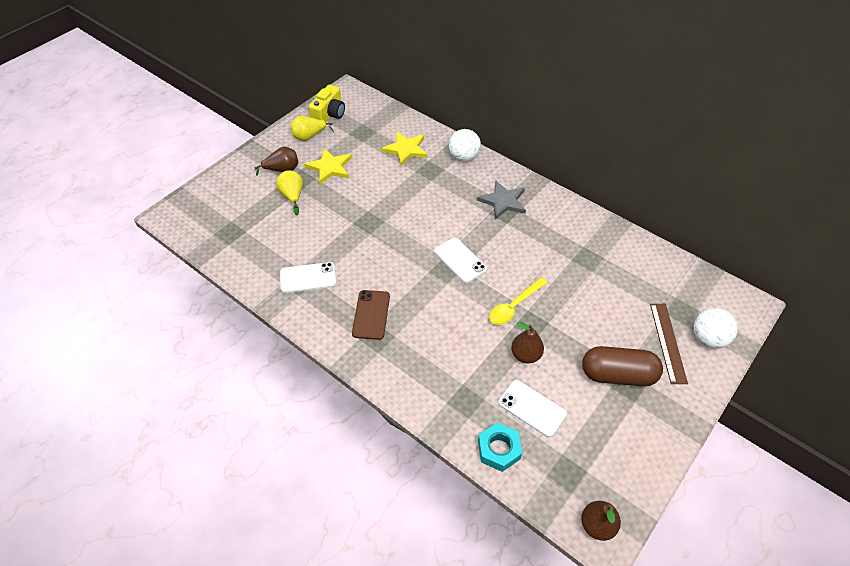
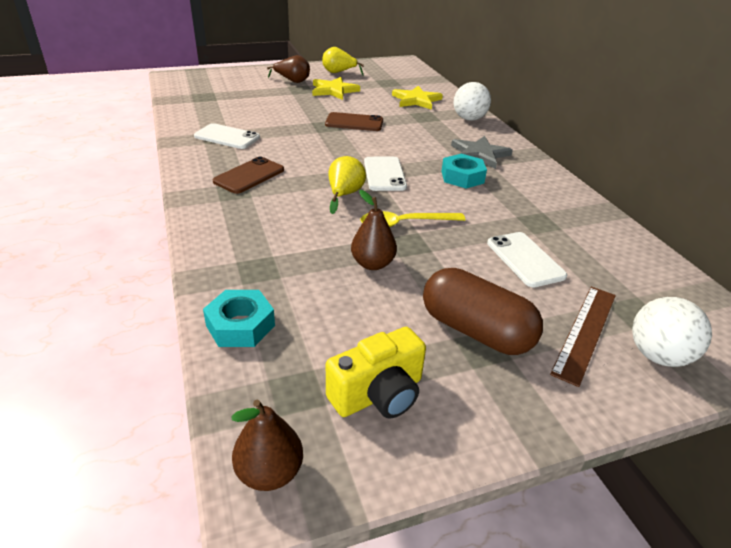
camera: 30 degrees right, 15 degrees down
(292, 196) = (281, 95): yellow pear -> yellow pear (344, 195)
(329, 115) = (371, 68): yellow camera -> yellow camera (378, 394)
(386, 206) = (354, 122): none -> brown phone
(511, 235) = (462, 177): none -> turquoise nut
(532, 408) = (326, 309): white phone -> white phone (525, 259)

